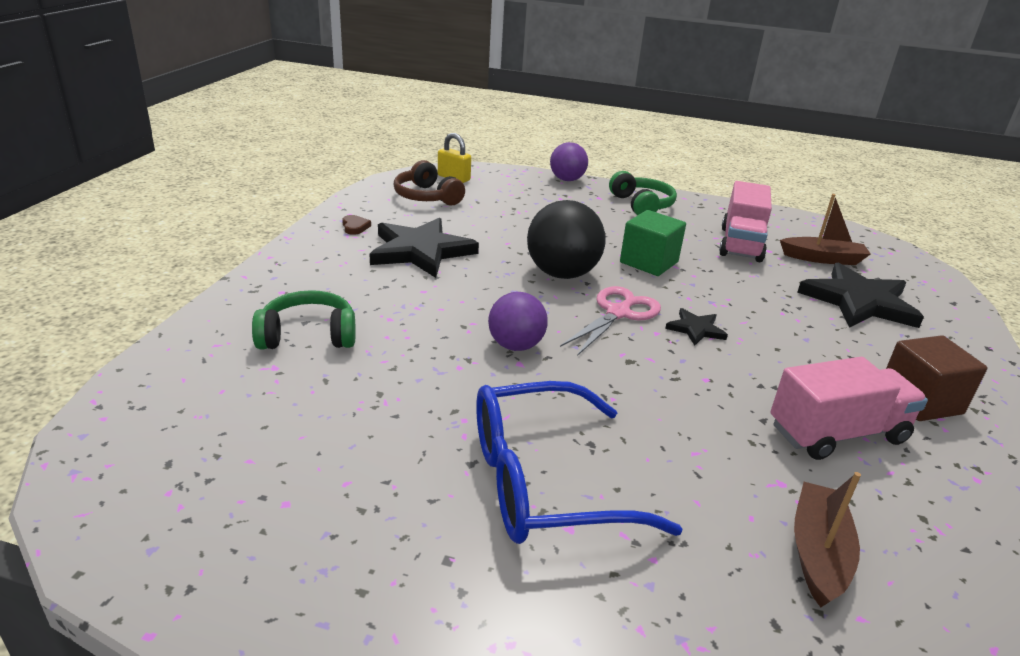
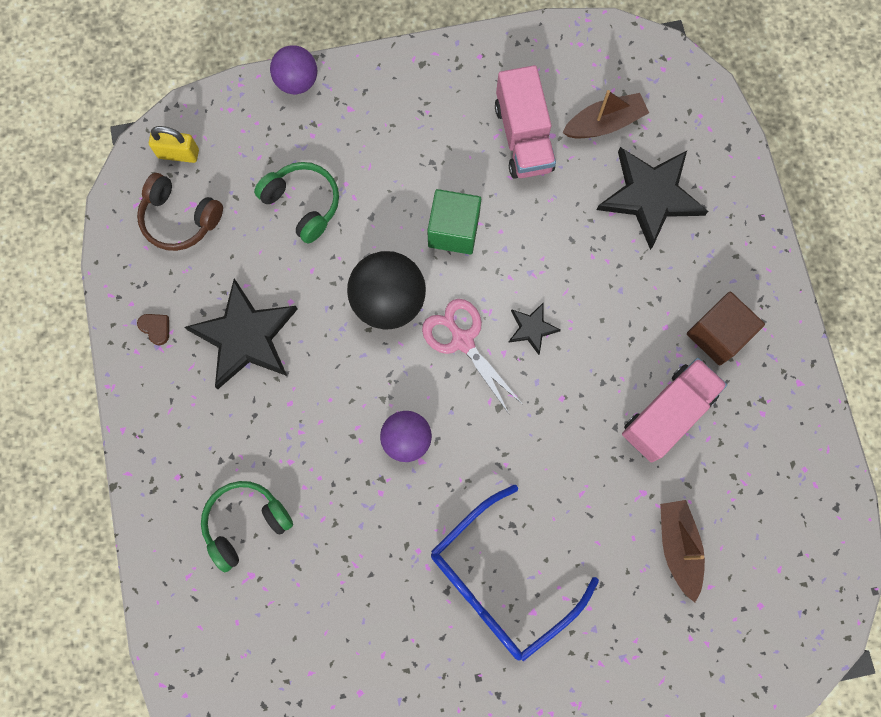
camera: 25 degrees left, 45 degrees up
(618, 313) = (462, 341): pink scissors -> pink scissors turned 45 degrees counterclockwise
(641, 205) = (400, 102): green headphones -> green headphones (303, 204)

